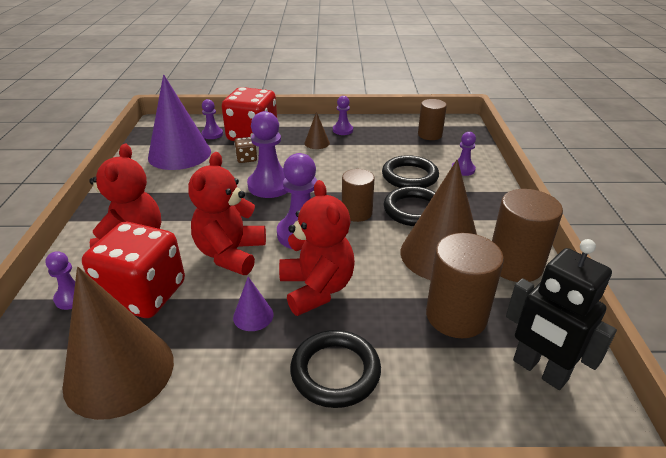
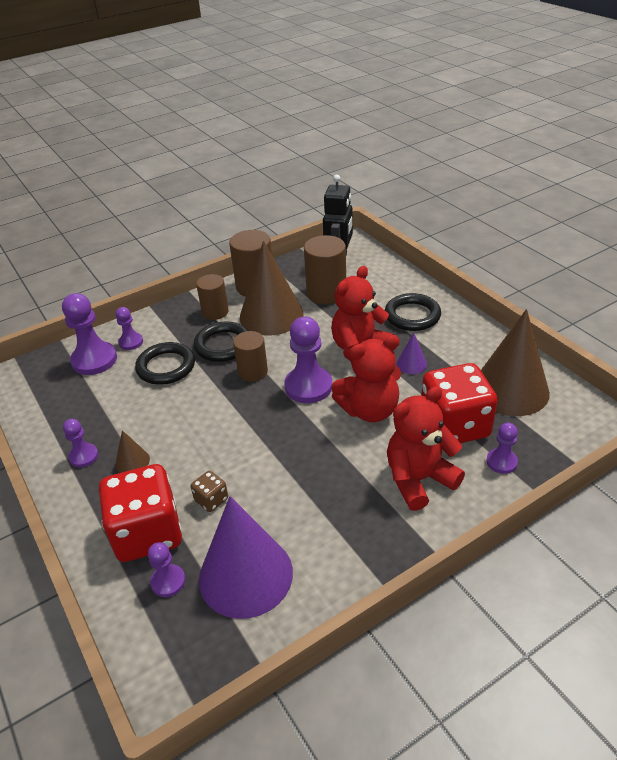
camera: 120 degrees left, 5 degrees up
(270, 185) = (252, 447): purple pawn -> purple pawn (94, 360)
(430, 135) = (61, 385): brown cylinder -> brown cylinder (215, 312)

